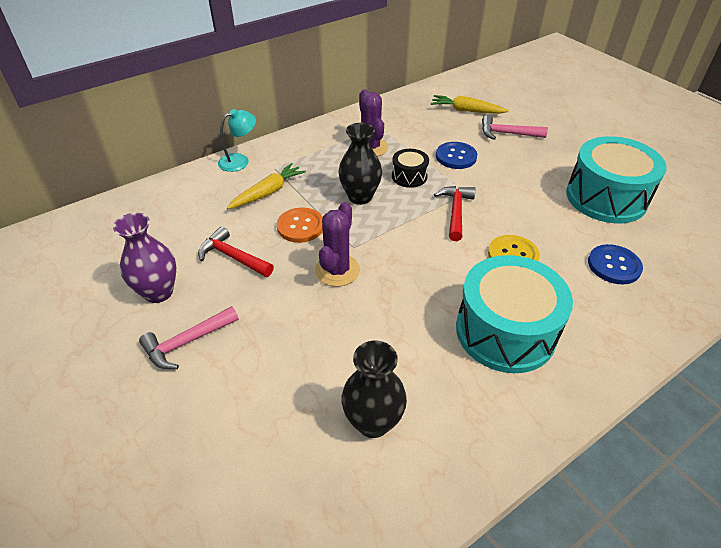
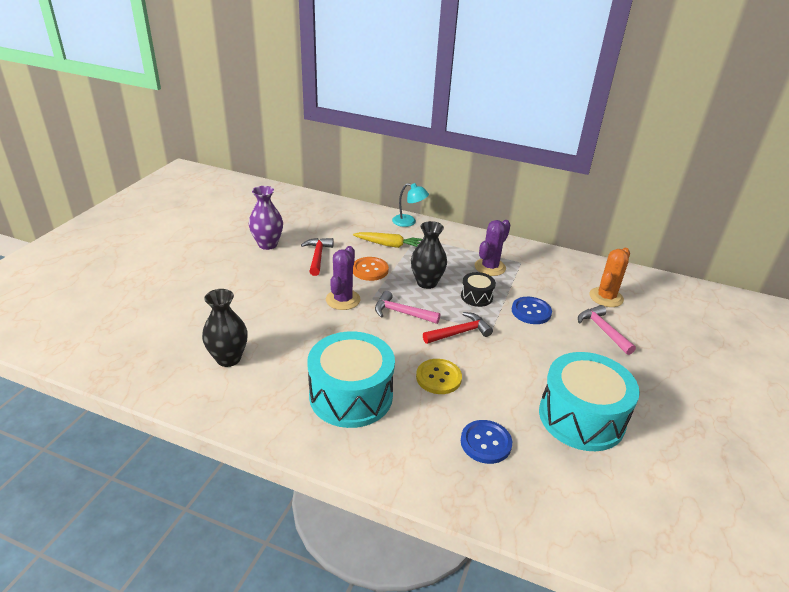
camera: 55 degrees right, 10 degrees down
(186, 342) = (239, 269): pink hammer -> pink hammer (401, 313)
(337, 270) = (343, 300): purple cactus -> purple cactus turned 60 degrees counterclockwise
(466, 111) = (606, 297): yellow carrot -> orange cactus

